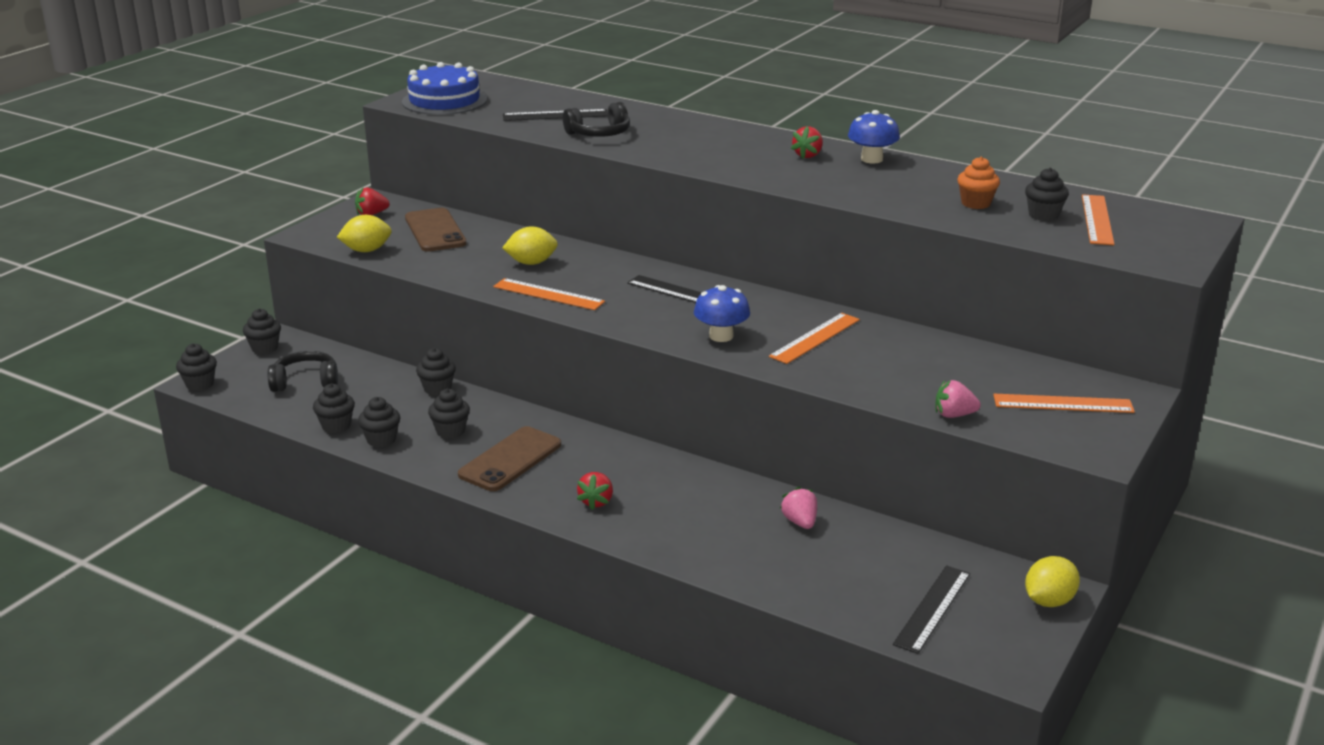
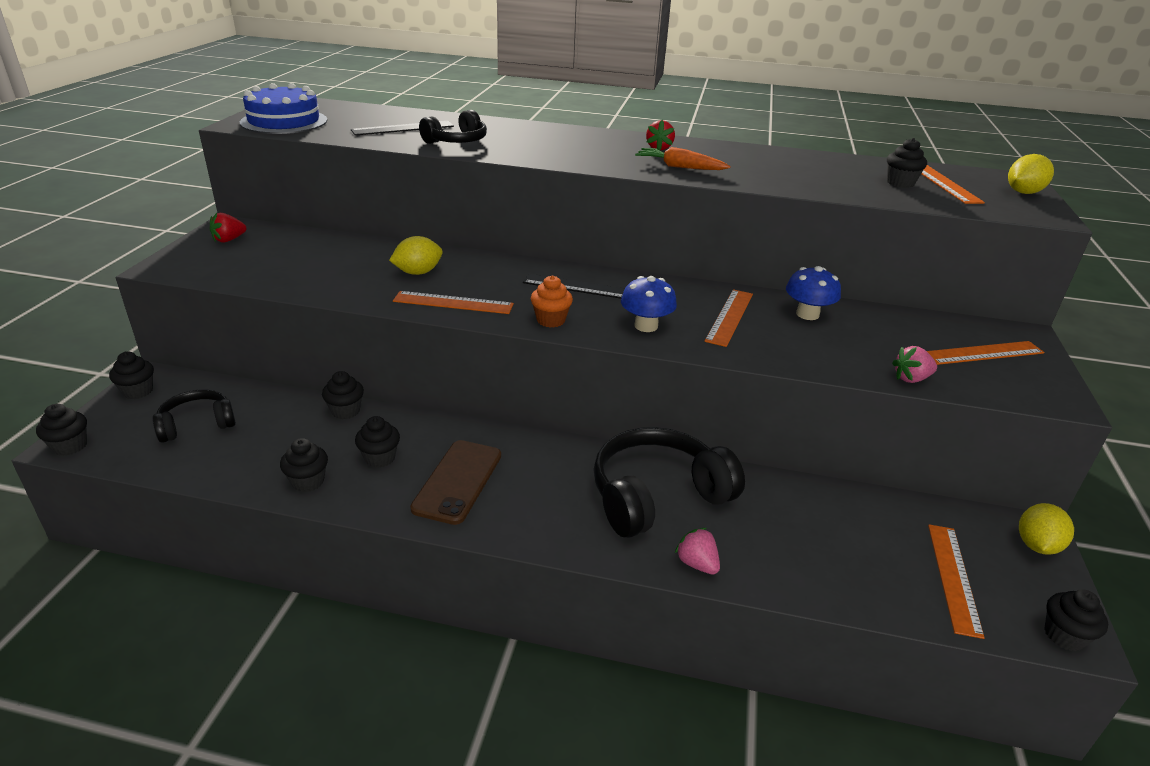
camera: 20 degrees left, 5 degrees up
(336, 426) = (250, 473): black cupcake -> black cupcake (1064, 636)
(366, 250) = (238, 277): yellow lemon -> yellow lemon (1023, 192)
(435, 231) = (303, 250): brown phone -> none
(596, 502) = (570, 516): red strawberry -> none
(689, 500) = (657, 496): none -> black headphones
(800, 522) = (772, 501): pink strawberry -> pink strawberry (697, 564)
(809, 178) = (679, 167): none -> orange carrot
(871, 159) = (714, 148): blue mushroom -> blue mushroom (807, 314)
(932, 608) = (953, 577): black ruler -> orange ruler
(976, 203) = (837, 178): orange cupcake -> orange cupcake (551, 320)

